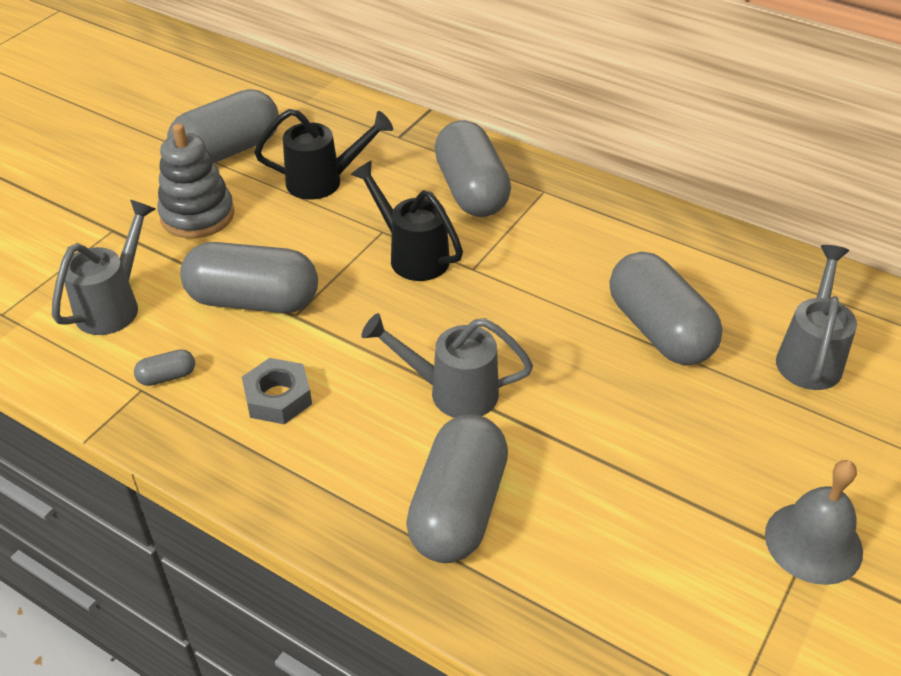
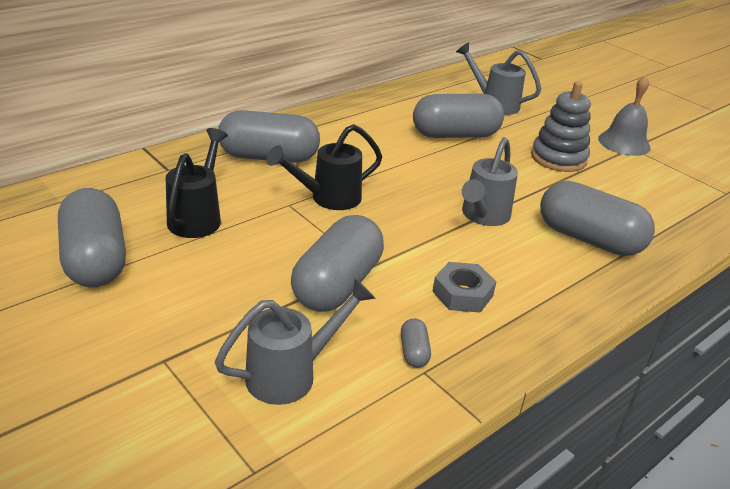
camera: 75 degrees left, 10 degrees down
(114, 304) = (292, 374): grey watering can -> grey watering can turned 105 degrees clockwise
(197, 215) = (187, 296): grey stacking toy -> grey stacking toy (558, 158)

